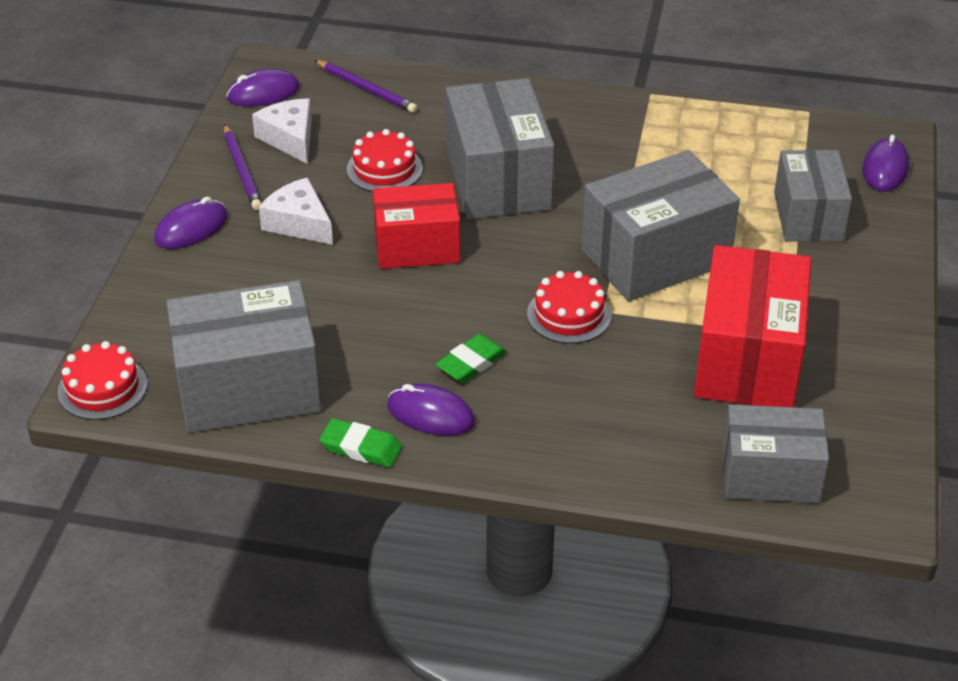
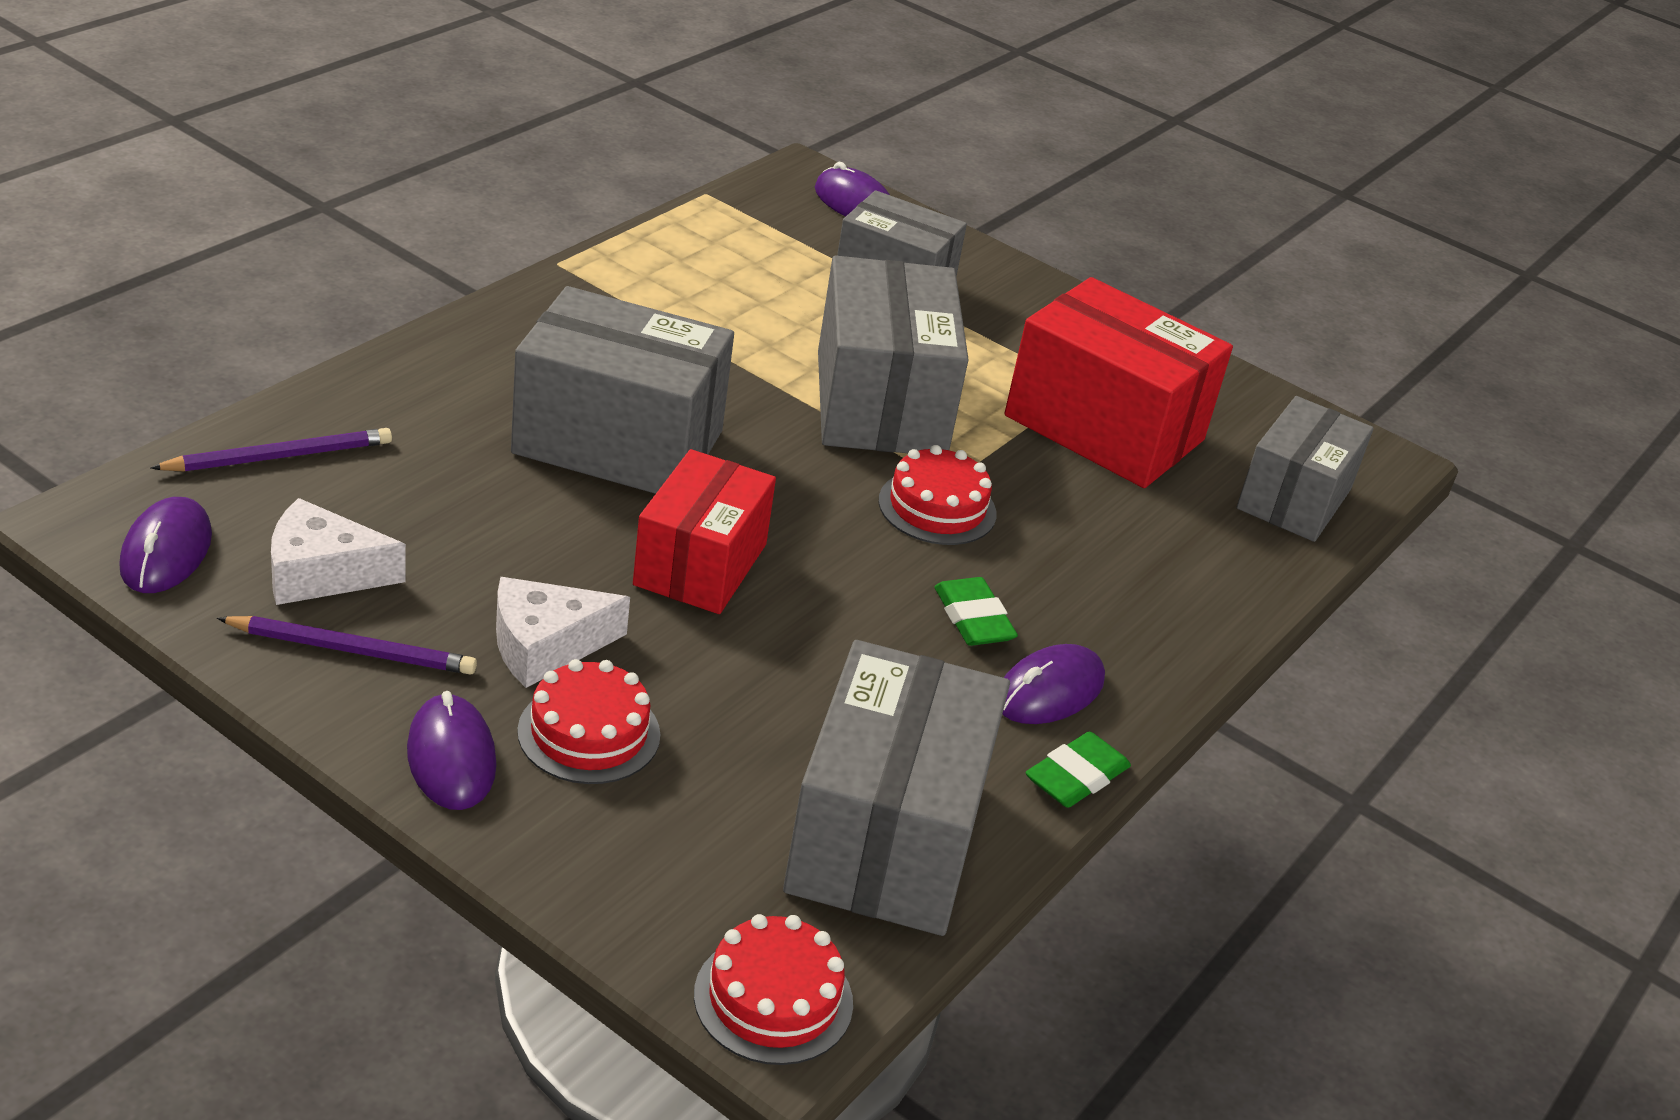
camera: 70 degrees left, 5 degrees down
(384, 169) = (495, 520): red cake -> red cake (589, 733)

